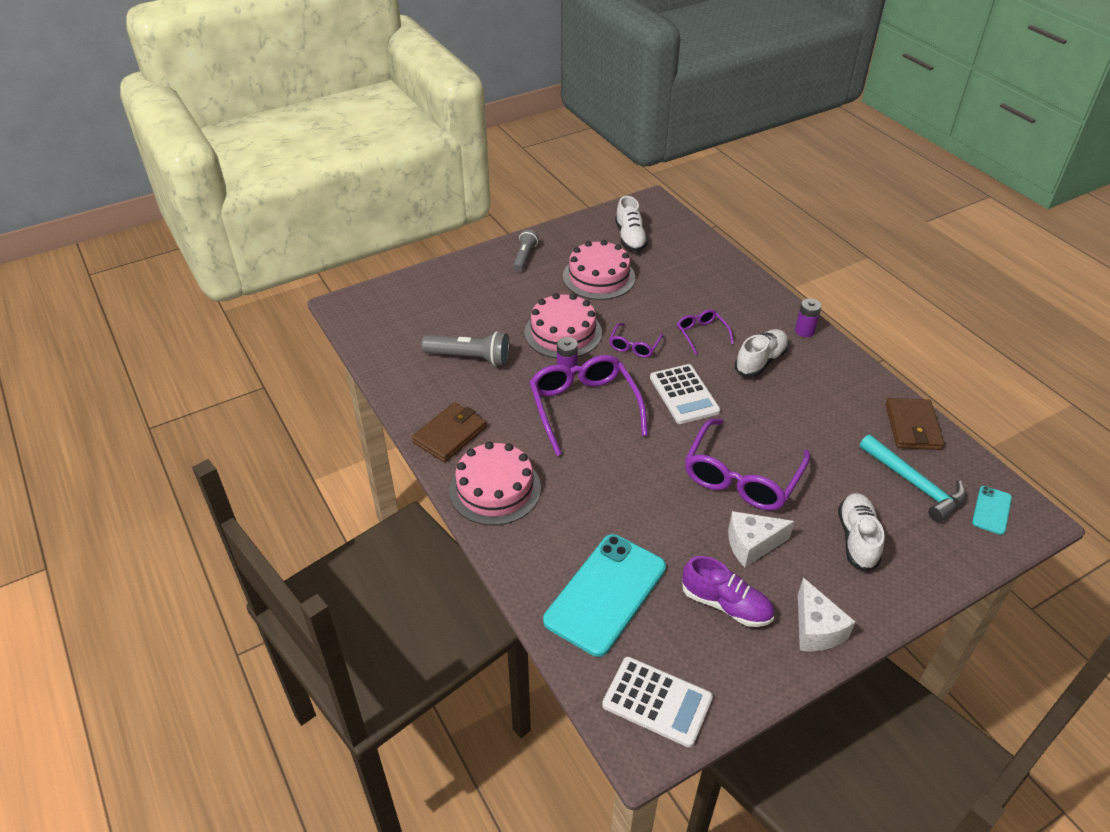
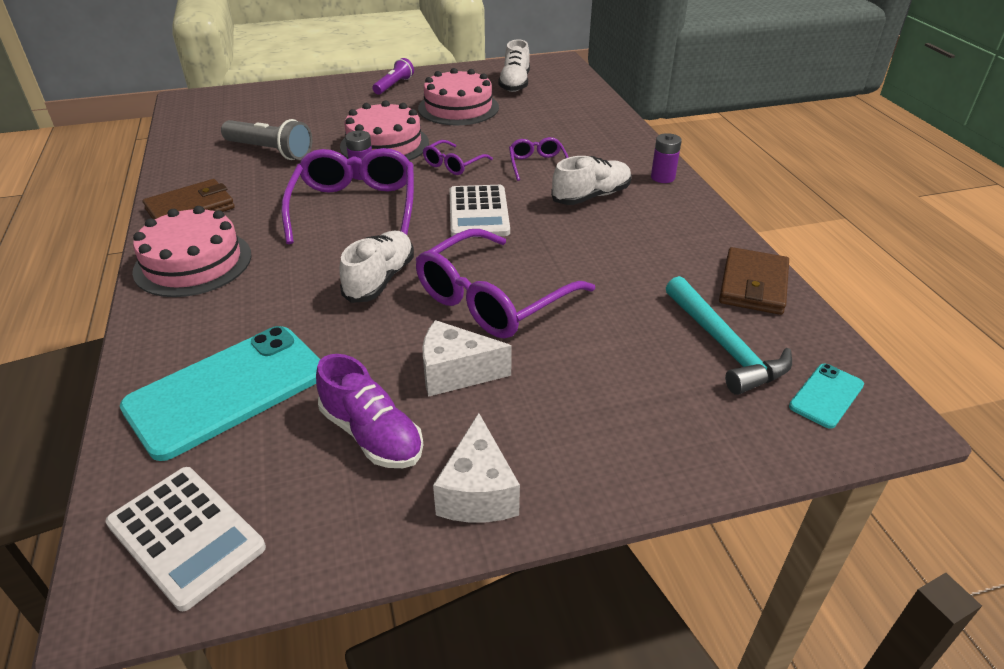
camera: 15 degrees right, 5 degrees down
(524, 257) = (394, 85): grey flashlight -> purple flashlight
(857, 538) = (606, 393): white shoe -> white shoe (380, 279)

